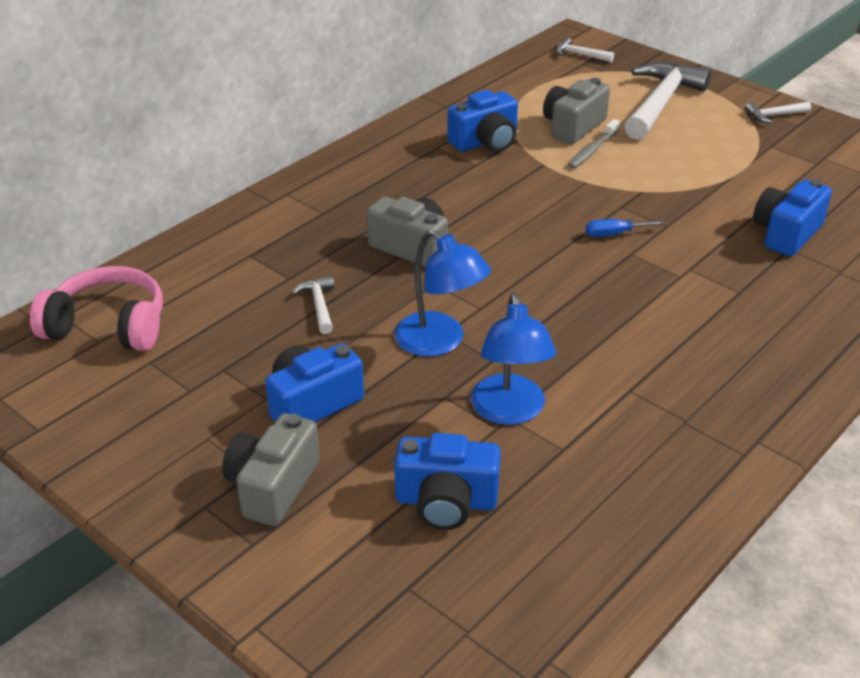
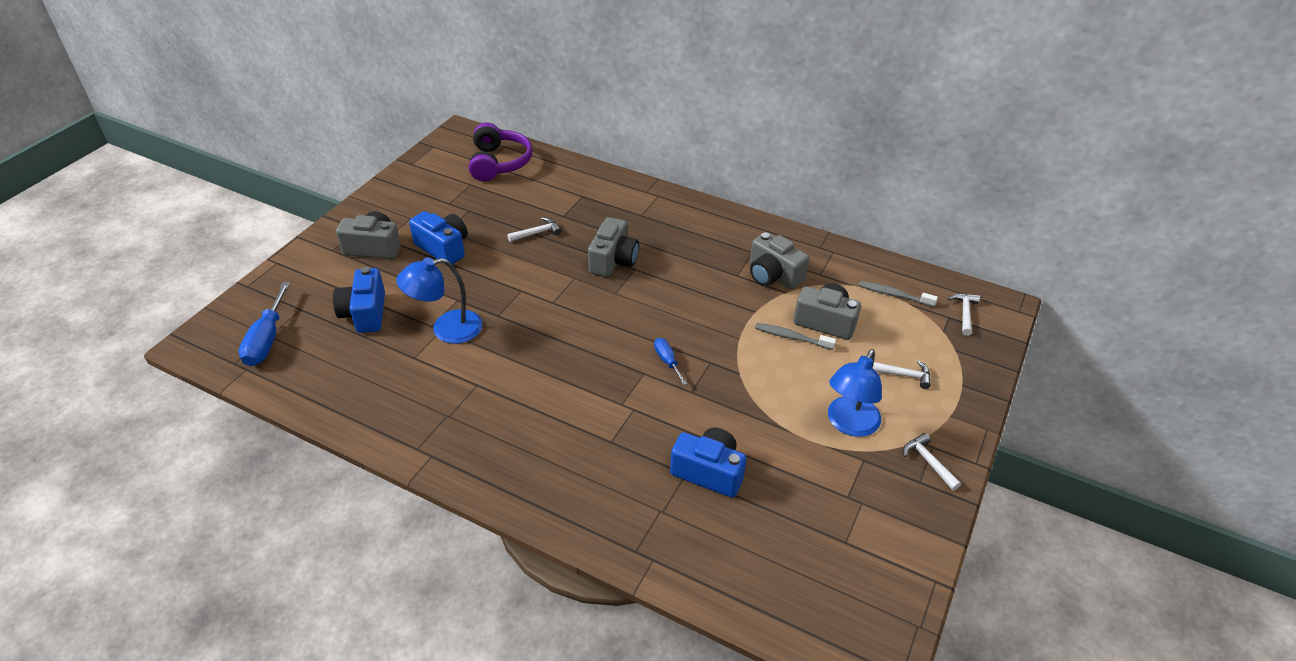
camera: 75 degrees right, 5 degrees up
(108, 326) = (499, 163): pink headphones -> purple headphones
(440, 342) = (511, 289): blue lamp -> blue lamp (849, 424)
(479, 634) = (267, 340): none -> blue screwdriver
(485, 142) = (773, 275): blue camera -> grey camera
(541, 82) = (894, 295): none -> grey toothbrush
(661, 103) = (904, 375): white hammer -> white hammer, size x0.45

